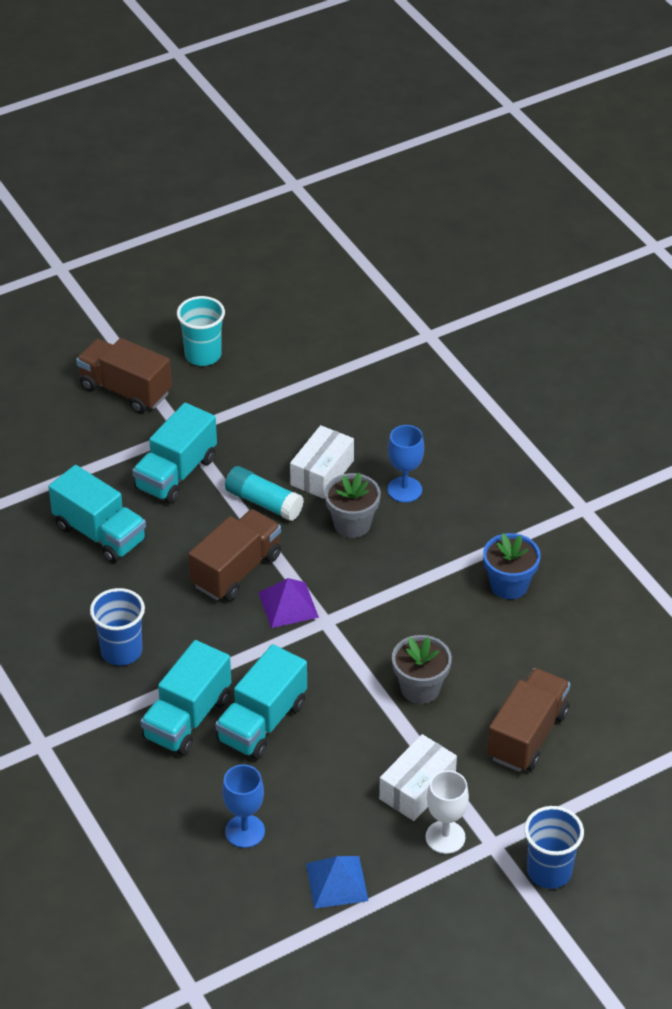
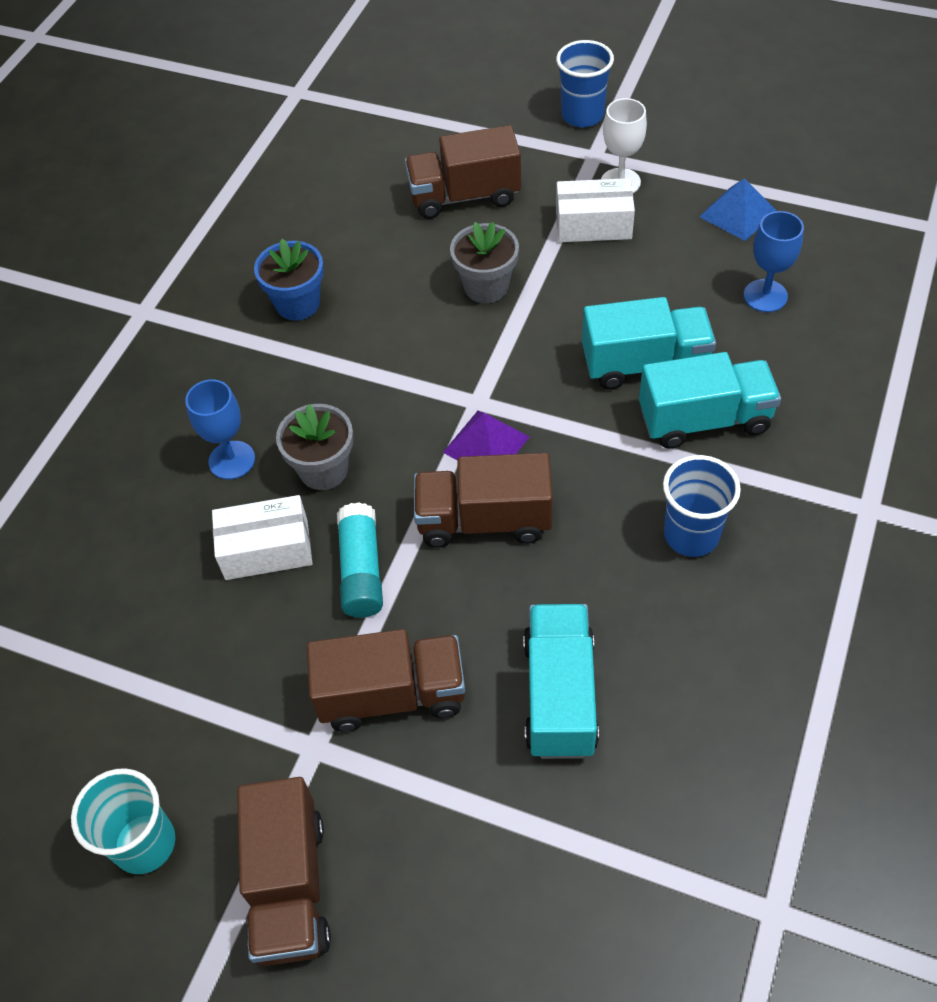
camera: 125 degrees left, 10 degrees up
(176, 473) = (392, 695): turquoise truck -> brown truck

